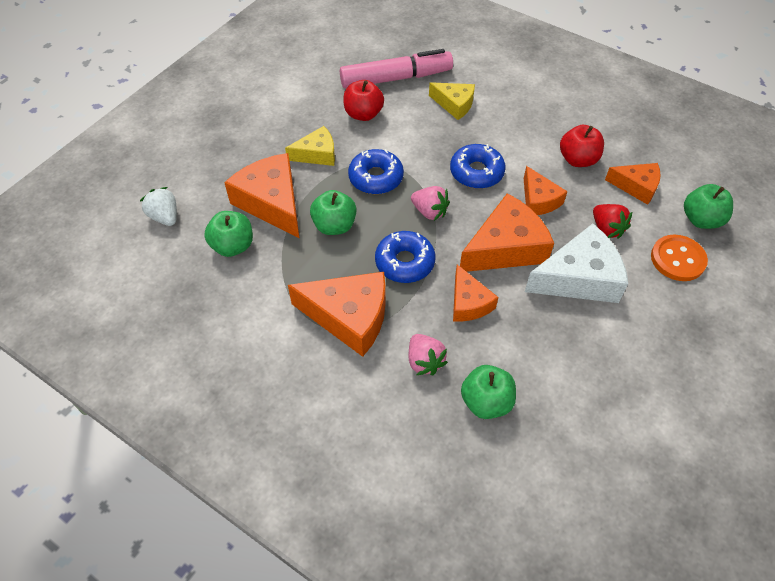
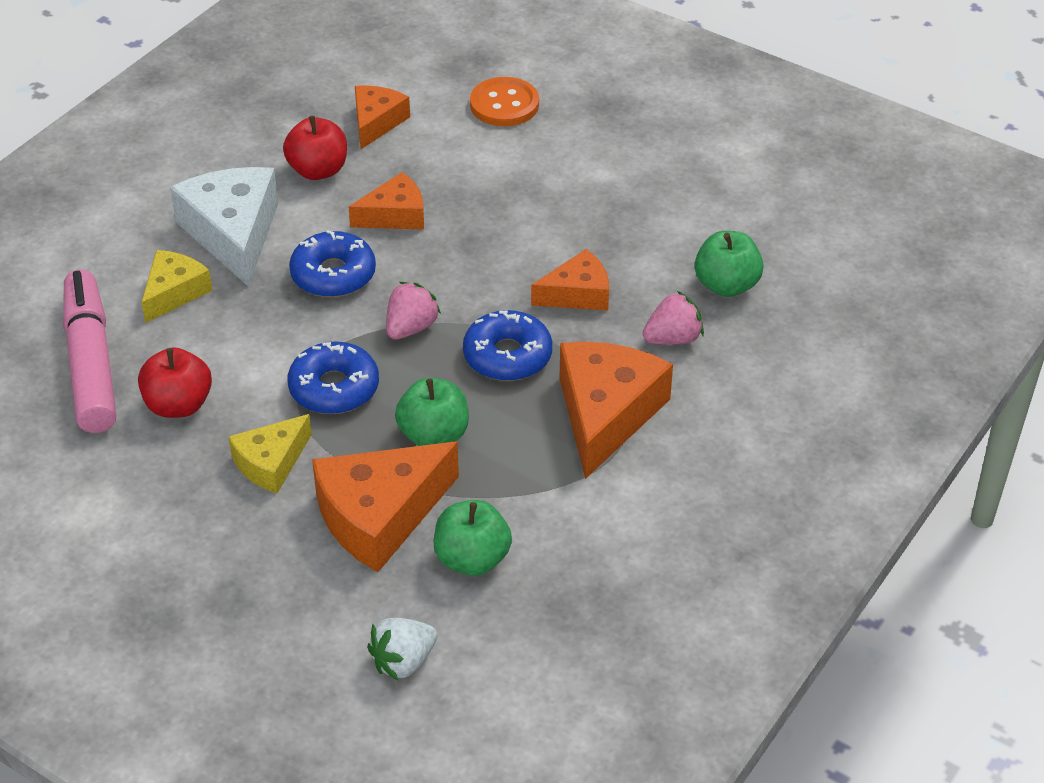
camera: 90 degrees left, 10 degrees down
(317, 154) = (271, 463): yellow cheese -> yellow cheese turned 120 degrees counterclockwise
(506, 247) = (482, 253): orange cheese -> none
(579, 278) = (535, 190): white cheese -> white cheese (233, 233)
(607, 229) = (451, 157): red strawberry -> none
(701, 219) = (439, 76): green apple -> none

